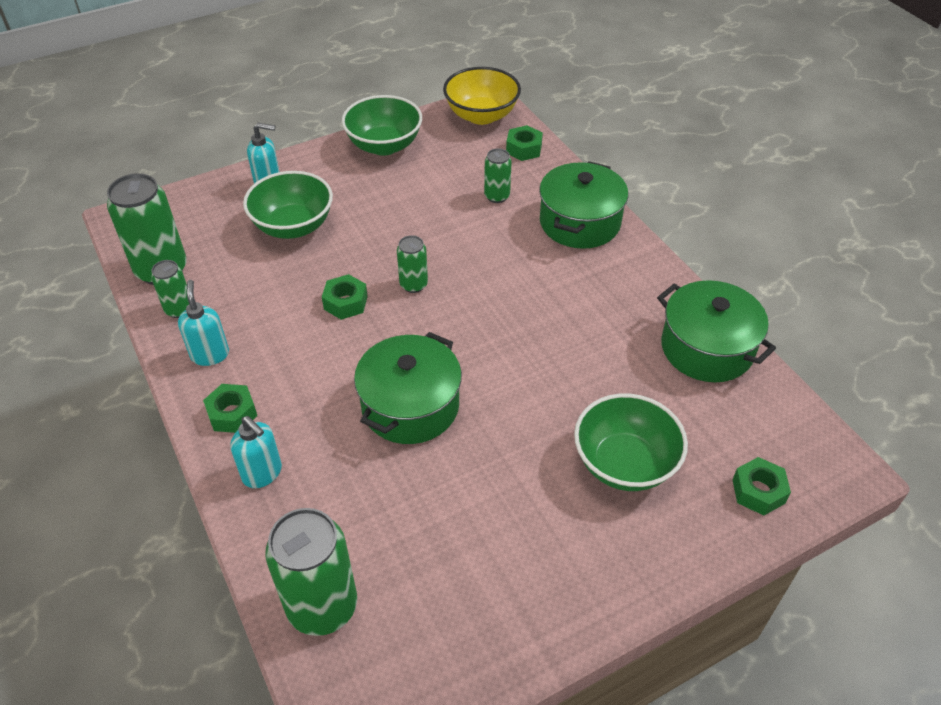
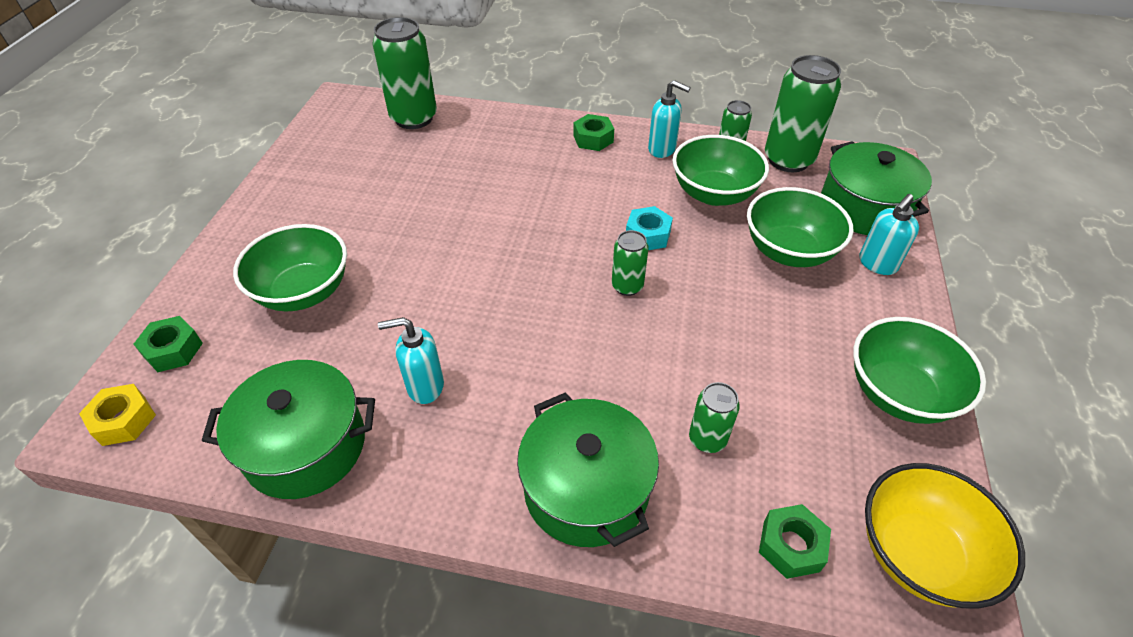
camera: 130 degrees right, 0 degrees up
(254, 292) = (714, 193): none -> green bowl
(262, 473) = (528, 132): turquoise soap dispenser -> turquoise soap dispenser (425, 386)
(345, 302) = (648, 235): green nut -> turquoise nut
(410, 406) = (499, 215): green pot -> green pot (864, 208)
(819, 457) = (124, 420): none -> yellow nut

